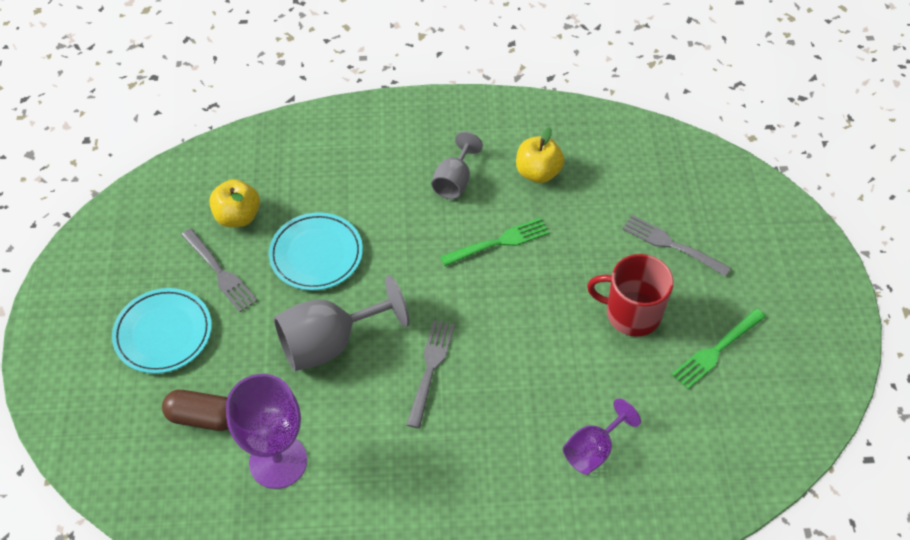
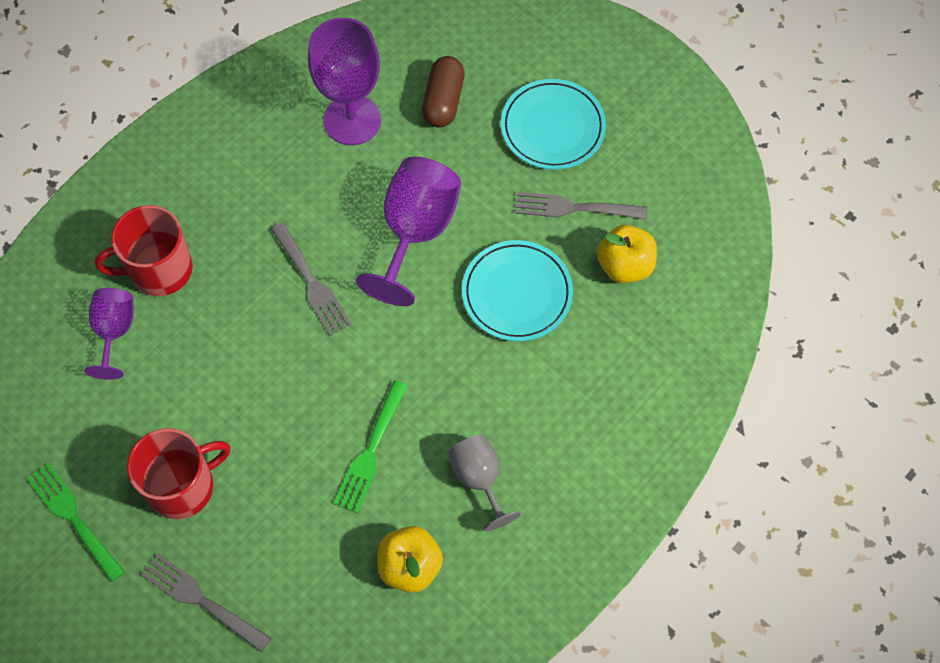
camera: 135 degrees right, 10 degrees up
(203, 417) = (443, 101): brown capsule -> brown capsule turned 45 degrees counterclockwise
(330, 343) = (415, 232): grey goblet -> purple goblet
(523, 469) = (159, 270): none -> red mug
(672, 245) = (202, 601): grey fork -> grey fork turned 135 degrees counterclockwise
(717, 349) = (74, 518): green fork -> green fork turned 45 degrees counterclockwise

